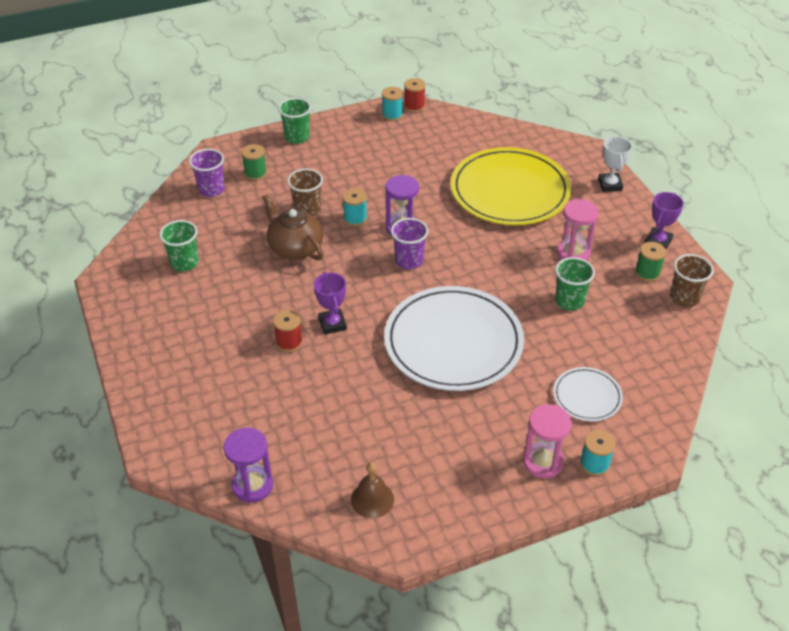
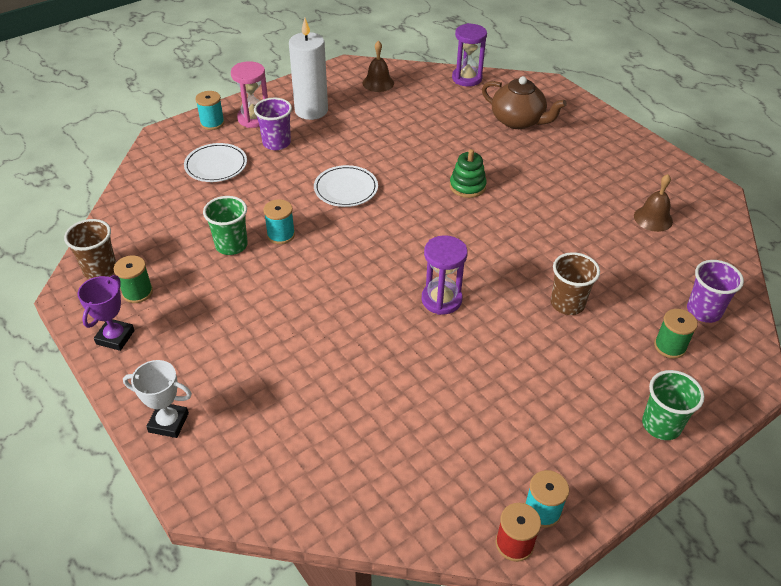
camera: 165 degrees right, 0 degrees up
(184, 263) = (653, 218): green cup -> brown bell
(289, 342) = (498, 166): red spool -> none
(295, 248) = (551, 254): brown teapot -> brown teapot (518, 121)
(332, 324) = (467, 186): purple trophy -> green stacking toy
(355, 218) = (503, 302): turquoise spool -> turquoise spool (281, 235)
(409, 261) = (417, 260): purple cup -> purple cup (276, 143)
(453, 342) = (346, 189): white plate -> white plate, size x0.47
(470, 463) = (311, 110): none -> white candle
(510, 191) = (315, 383): yellow plate -> none
(573, 253) = (225, 303): pink hourglass -> none
(610, 185) = (168, 422): white trophy -> white trophy turned 60 degrees counterclockwise

